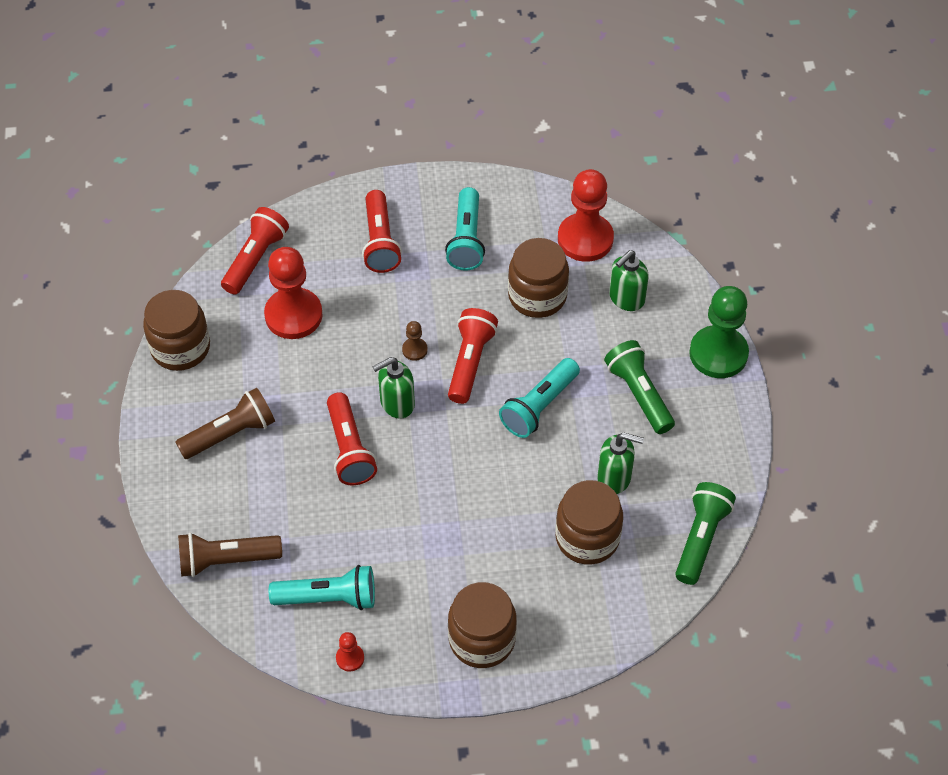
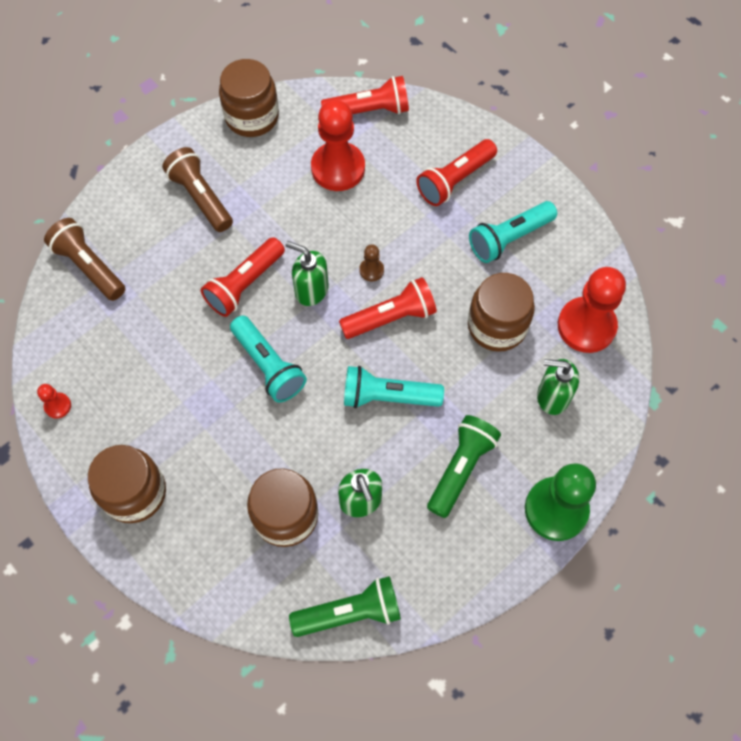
camera: 55 degrees right, 10 degrees up
(230, 434) = (201, 197): brown flashlight -> brown flashlight turned 150 degrees counterclockwise
(329, 598) = (101, 357): turquoise flashlight -> turquoise flashlight (268, 366)

